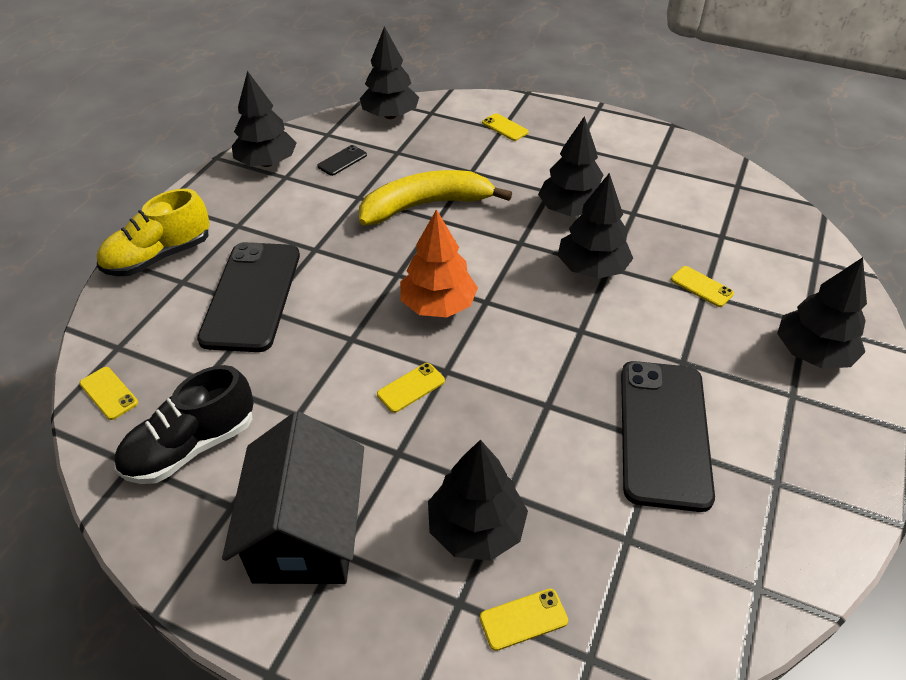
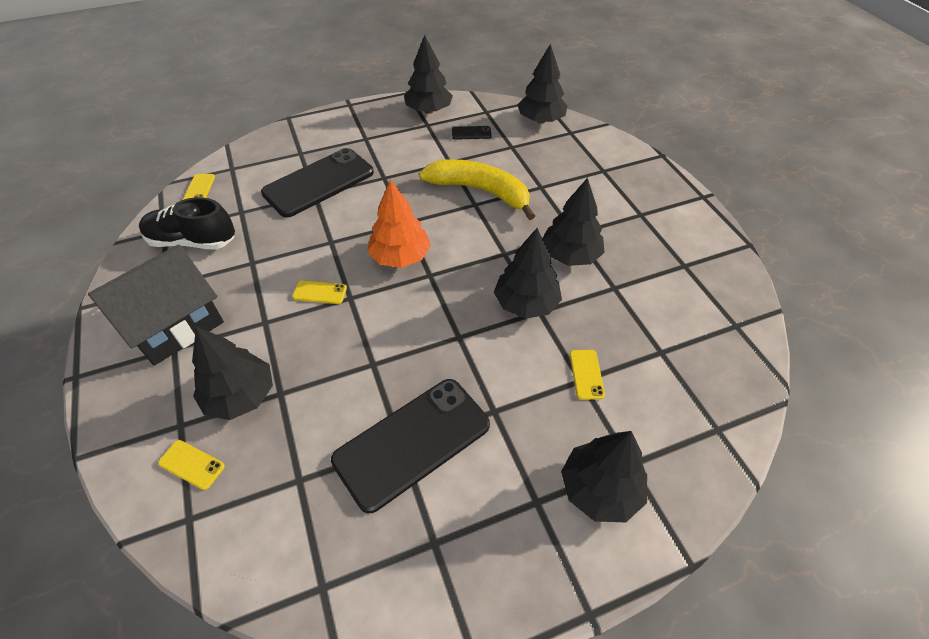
camera: 45 degrees right, 5 degrees up
(159, 257) = (308, 132): yellow shoe -> none
(505, 127) = (607, 170): yellow phone -> none

